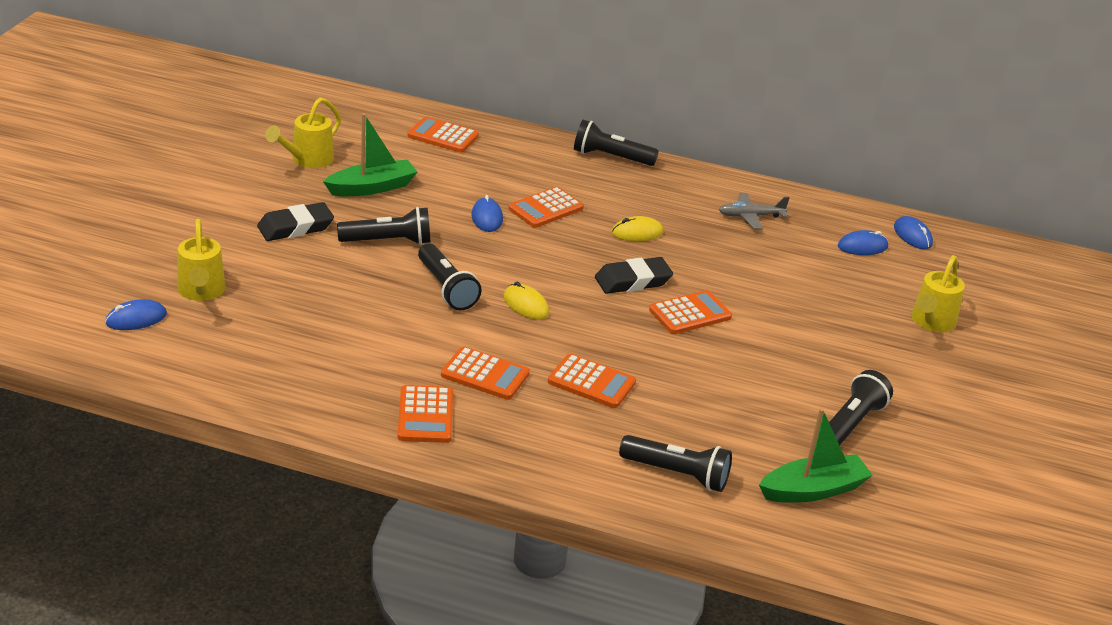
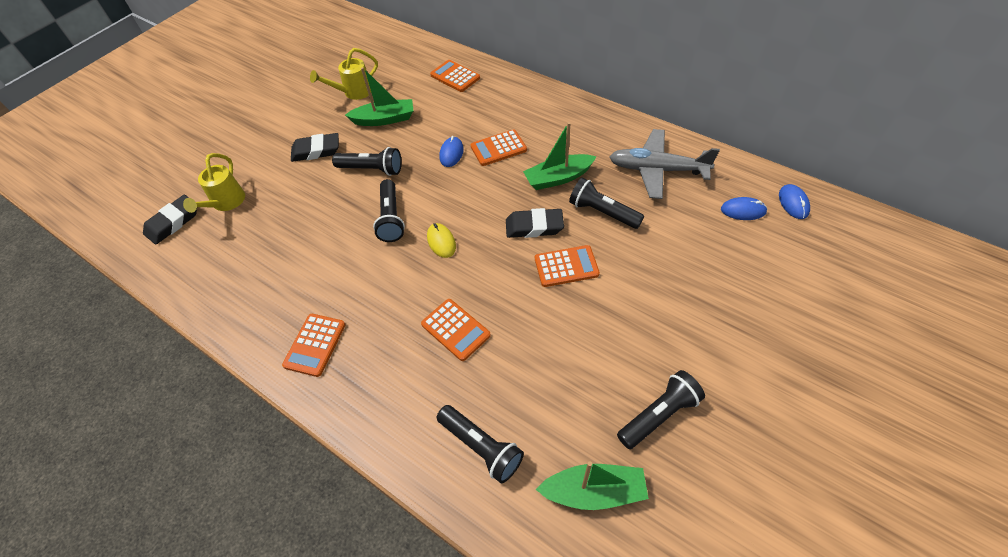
camera: 25 degrees right, 20 degrees up
(136, 319) = (173, 222): blue mouse -> black eraser
(485, 374) = (378, 309): orange calculator -> none
(611, 157) = (569, 103): black flashlight -> black flashlight (602, 212)
(637, 233) = (558, 178): yellow mouse -> green boat
(750, 216) = (657, 170): grey plane -> grey plane, size x1.80
(931, 322) = (778, 303): yellow watering can -> none

